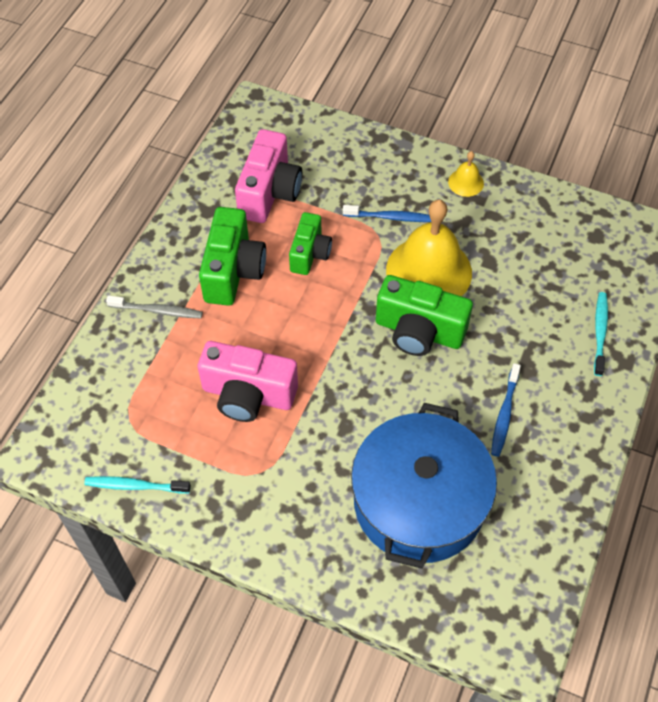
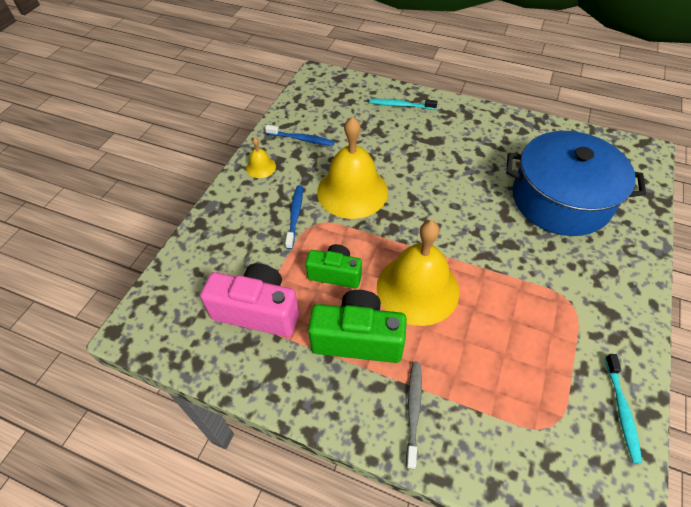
camera: 90 degrees left, 5 degrees down
(248, 395) = (497, 317): pink camera -> none
(287, 325) = (417, 288): none -> yellow bell
(419, 331) = (412, 198): green camera -> none
(504, 414) = (476, 153): blue toothbrush -> blue toothbrush (301, 139)

